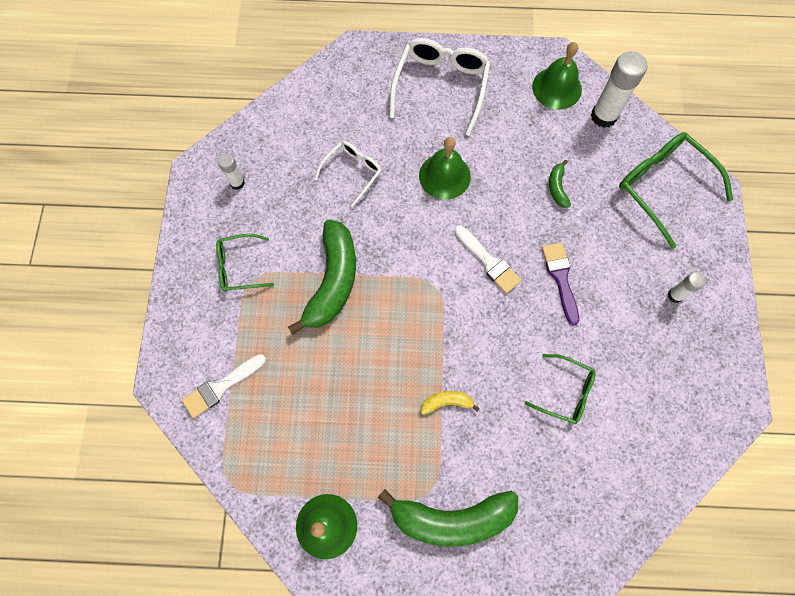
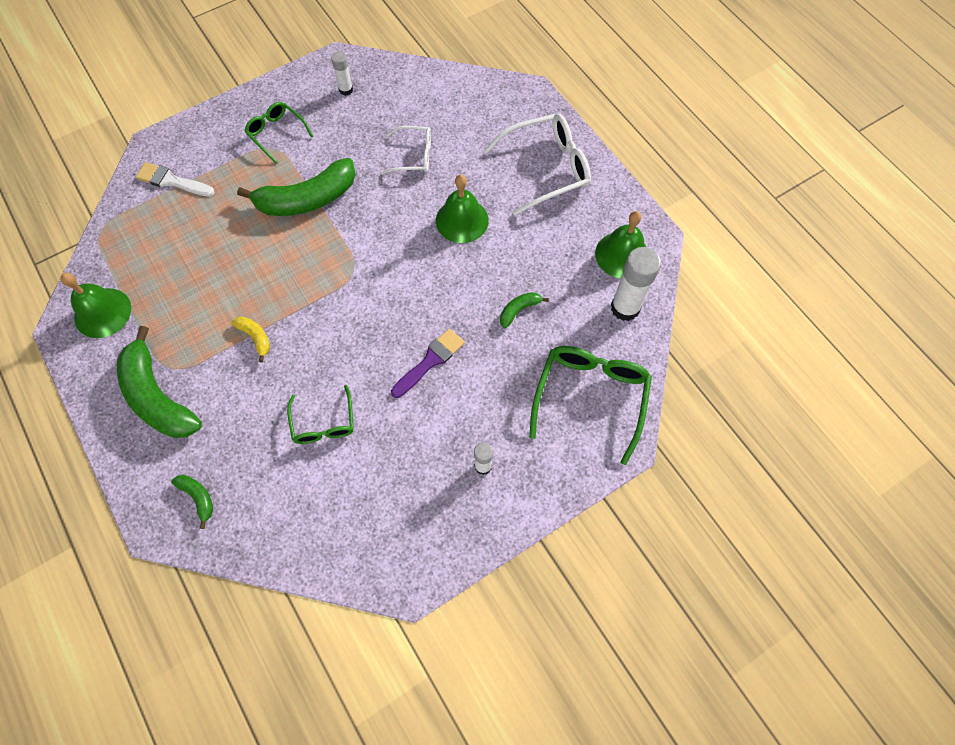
camera: 55 degrees right, 5 degrees down
(488, 262) = (405, 297): white brush -> none
(572, 533) = (198, 497): none -> green banana

